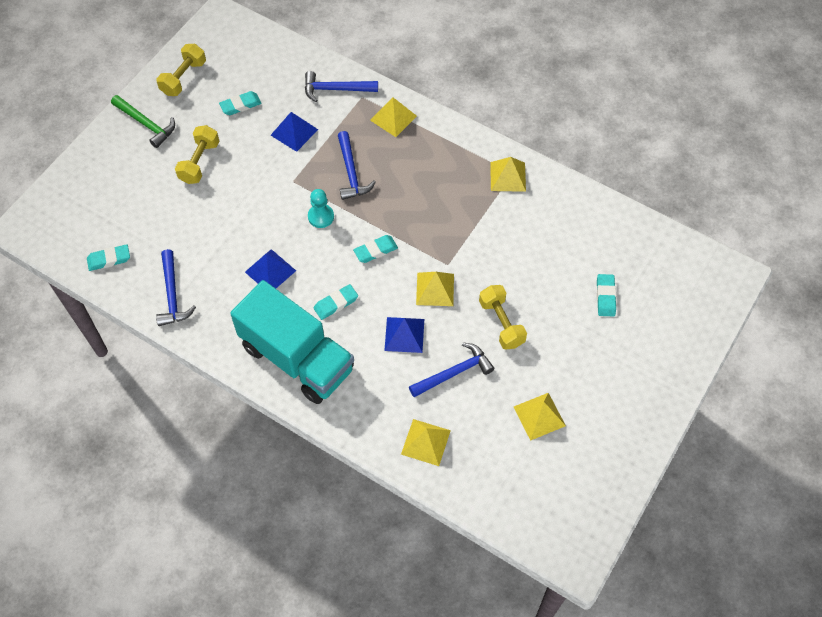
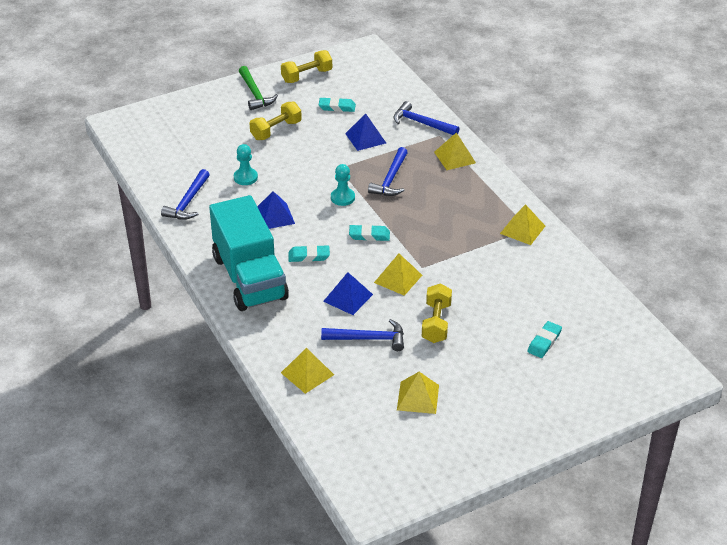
camera: 30 degrees right, 20 degrees down
(109, 259) = (160, 163): turquoise eraser -> none
(209, 236) = (245, 177): none -> turquoise pawn

